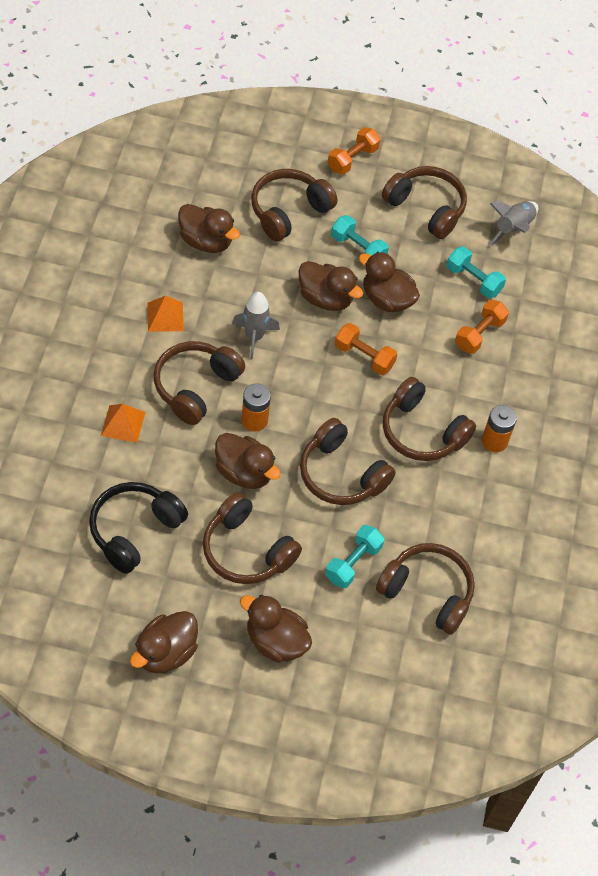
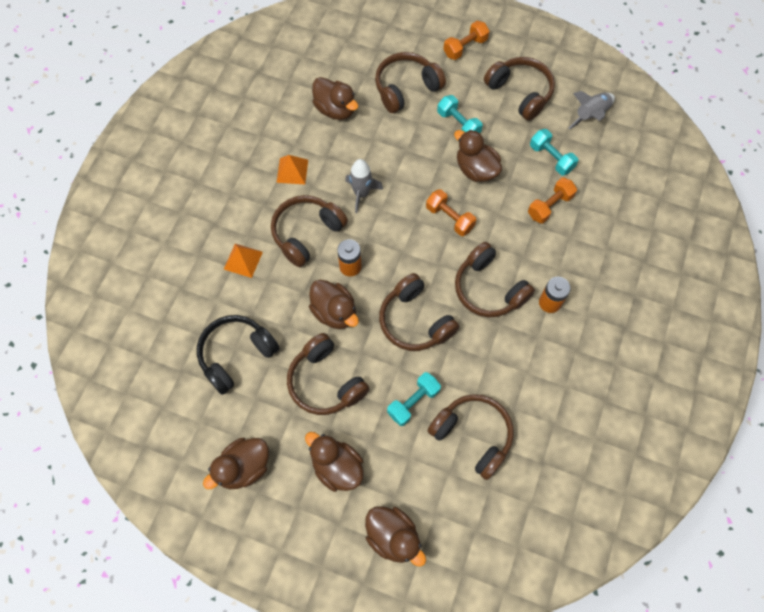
camera: 15 degrees right, 10 degrees up
(325, 299) = (425, 165): brown duck -> brown duck (393, 537)

